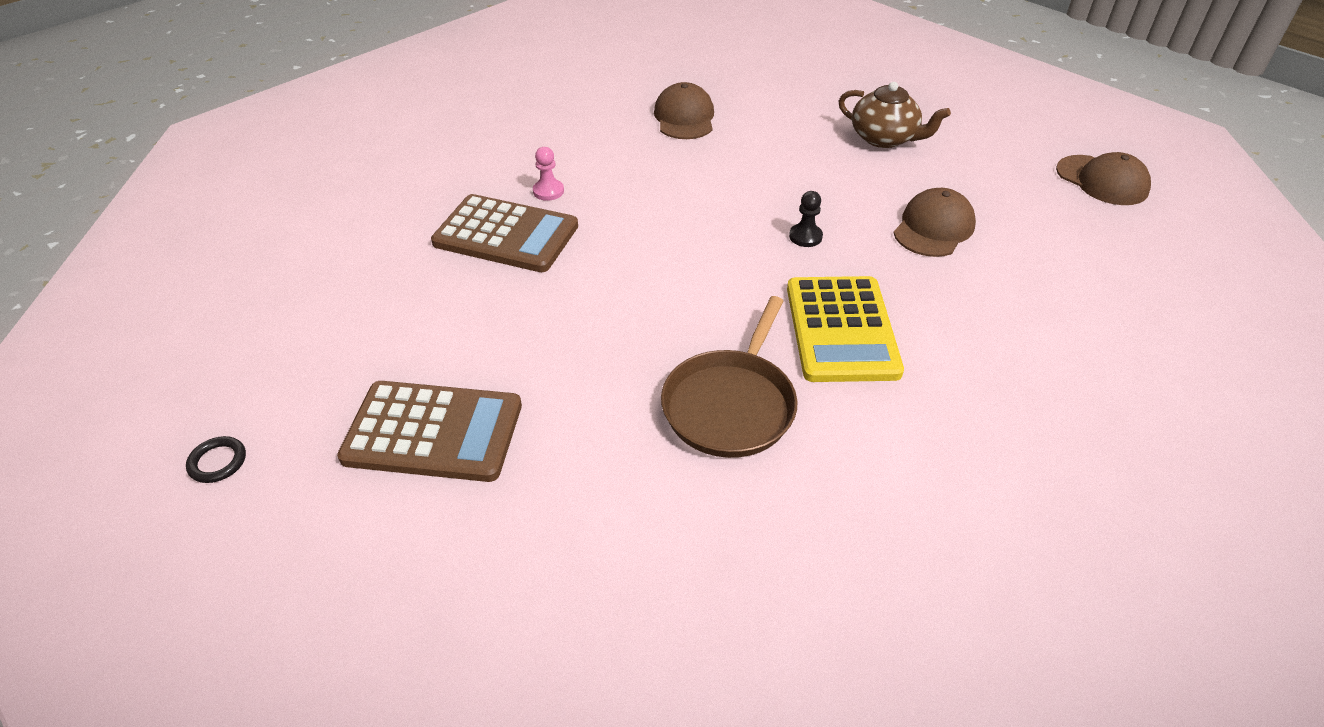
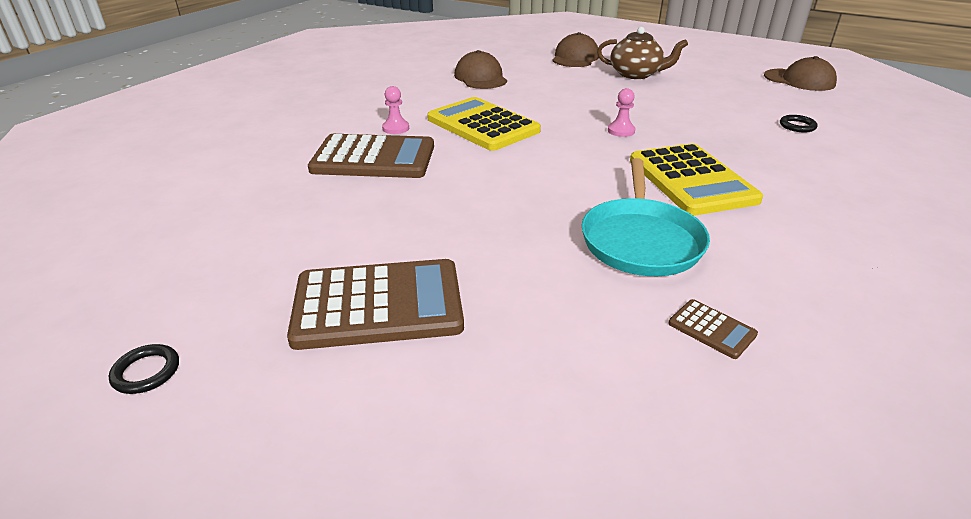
camera: 15 degrees left, 10 degrees down
(647, 201) = (482, 125): none -> yellow calculator
(731, 404) = (641, 240): brown pan -> turquoise pan
(735, 530) = (712, 329): none -> brown calculator
(805, 236) = (621, 131): black pawn -> pink pawn
(933, 228) = (710, 116): brown cap -> brown cap (575, 58)
(1036, 264) = (797, 126): none -> black ring

